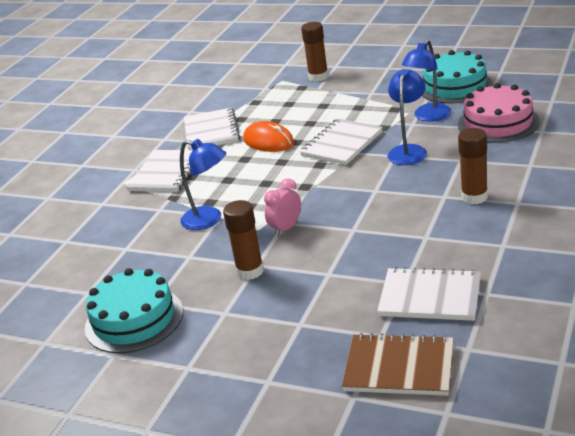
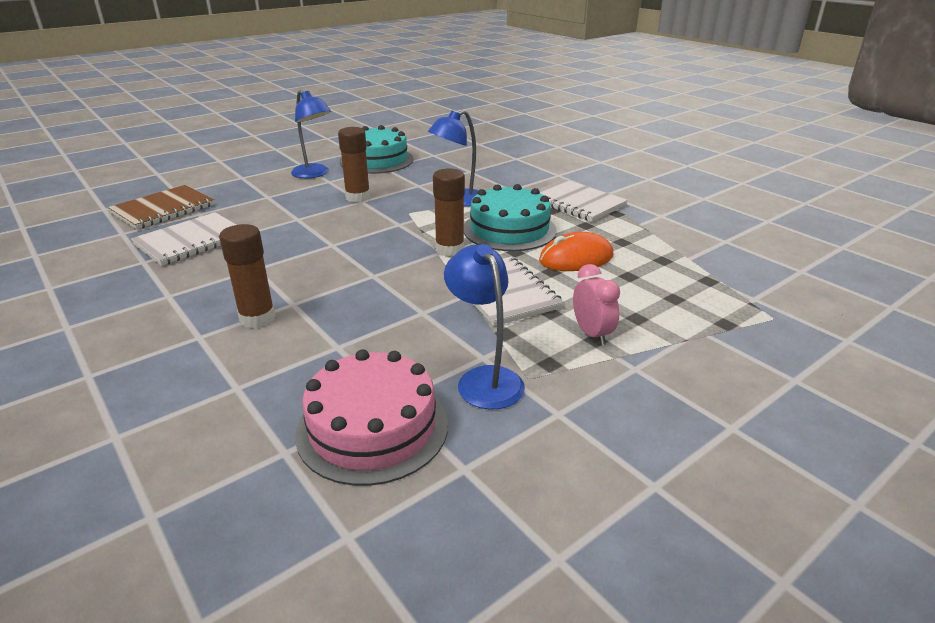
camera: 115 degrees right, 0 degrees up
(211, 131) = (648, 238): white notebook -> none
(286, 228) = (389, 222): pink clock -> pink clock (592, 334)
(318, 77) = (756, 349): brown glue stick -> brown glue stick (449, 249)
(409, 151) = (417, 324): blue lamp -> blue lamp (314, 174)
(455, 86) = (559, 459): turquoise cake -> turquoise cake (509, 229)

